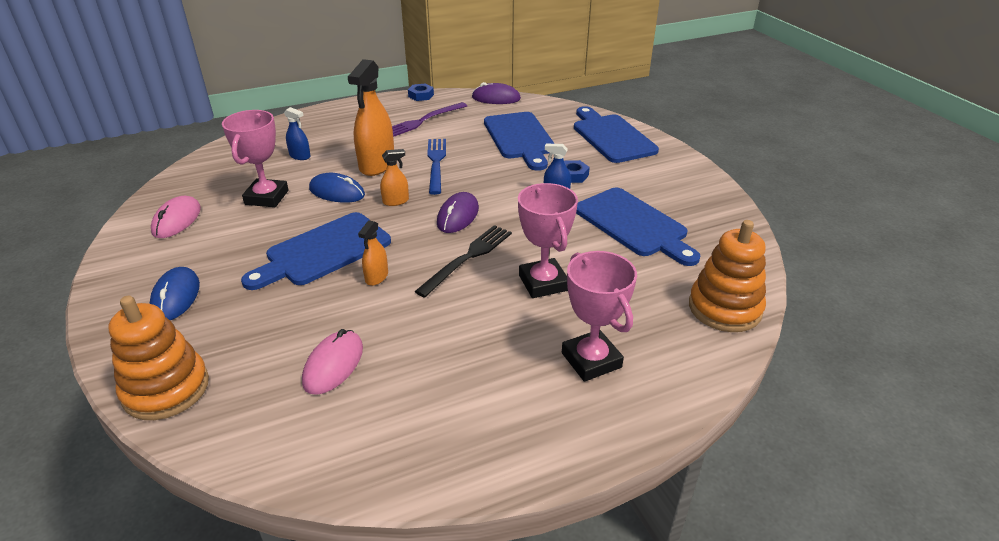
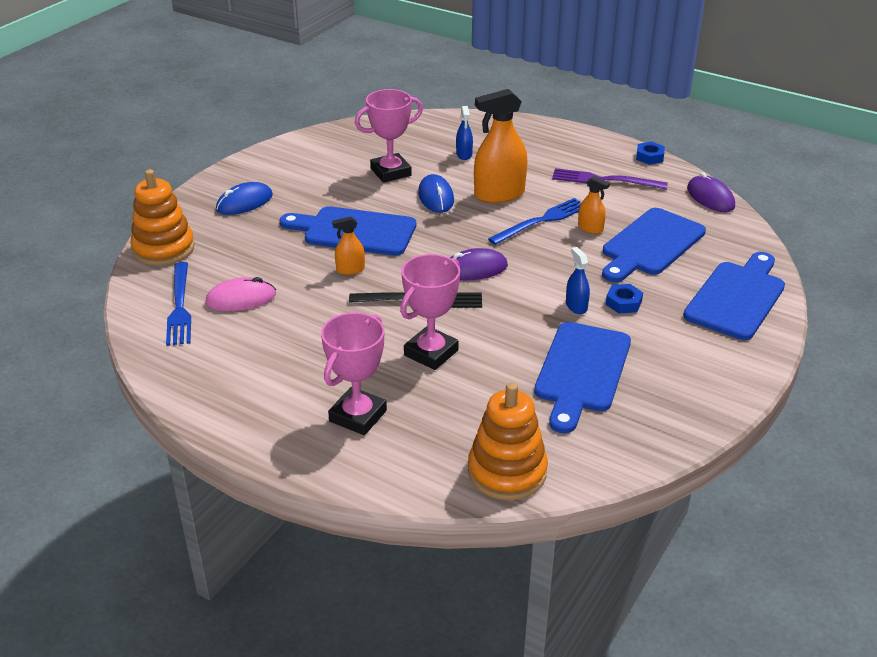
camera: 55 degrees right, 0 degrees up
(177, 220) = (321, 154): pink mouse -> none
(288, 418) = (179, 306): none -> blue fork
(395, 201) = (457, 229): orange spray bottle -> orange spray bottle (590, 228)

